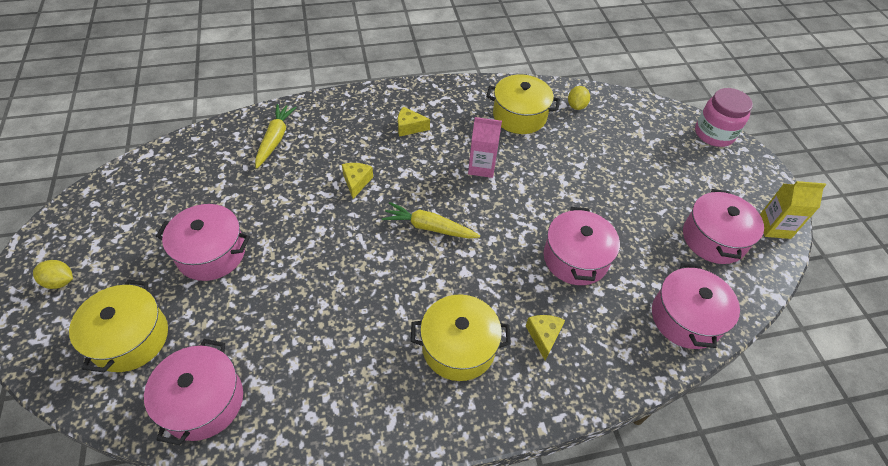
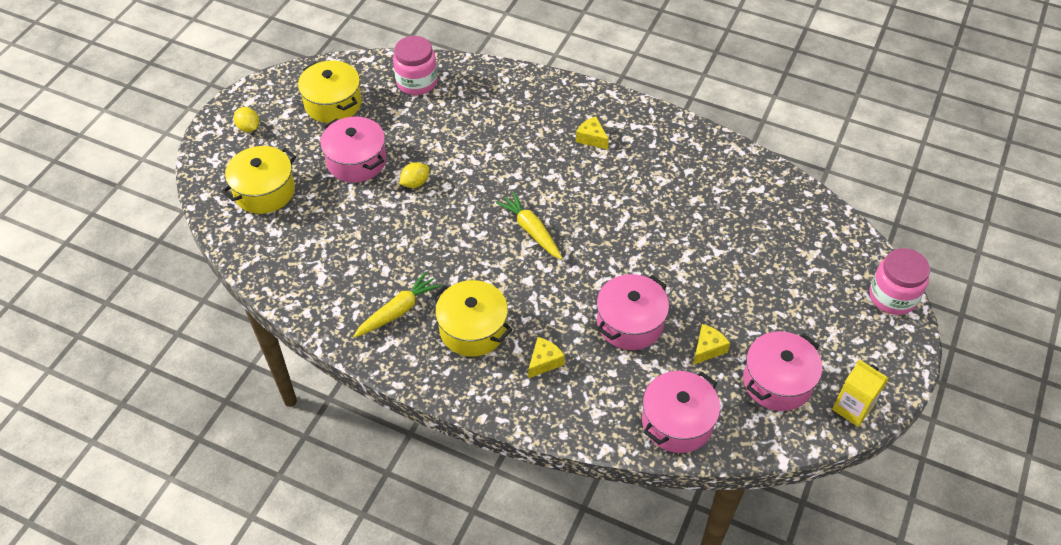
camera: 40 degrees right, 0 degrees up
(203, 401) = (279, 259): pink pot -> none
(215, 153) = (417, 82): none -> pink jar
(275, 139) = (471, 93): yellow carrot -> yellow carrot (398, 311)
(356, 182) = (505, 163): yellow cheese -> yellow cheese (707, 348)
(481, 167) = (623, 205): pink carton -> none
(519, 116) = (704, 178): yellow pot -> yellow pot (333, 103)
(576, 106) = (772, 197): yellow lemon -> yellow lemon (415, 183)

